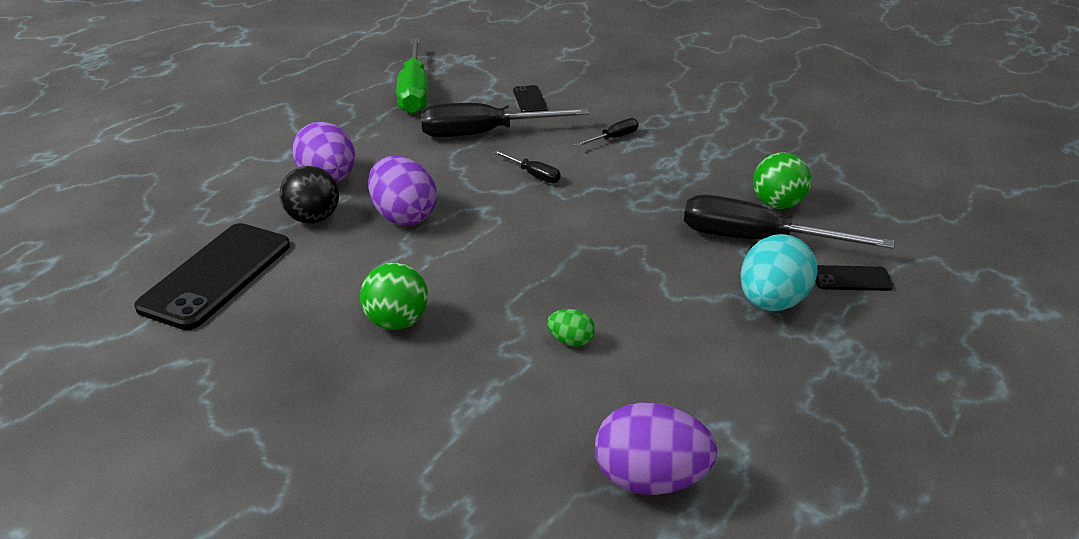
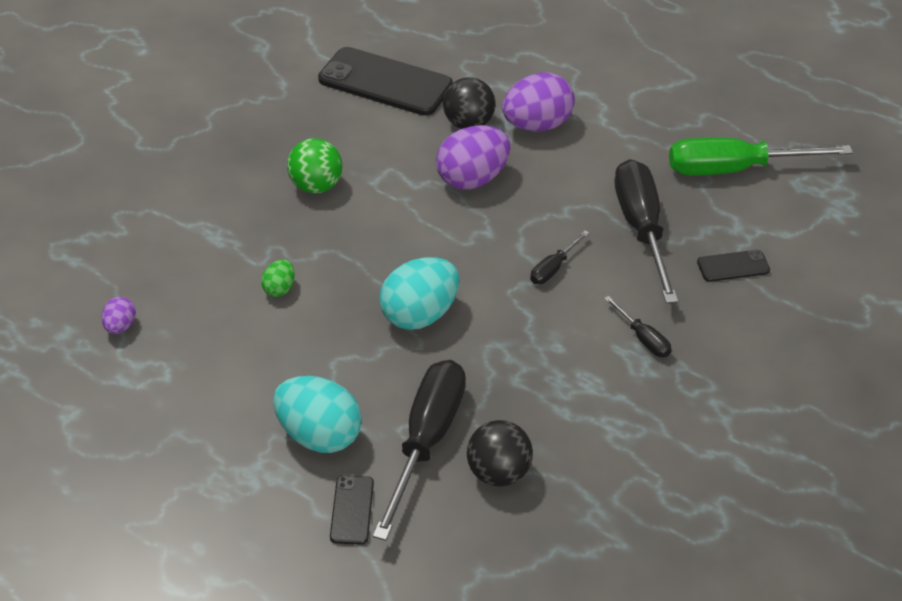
camera: 90 degrees right, 10 degrees up
(600, 245) = (420, 314): none -> turquoise egg
(650, 478) = (120, 326): purple egg -> purple egg, size x0.49
(777, 204) = (498, 472): green ball -> black ball

